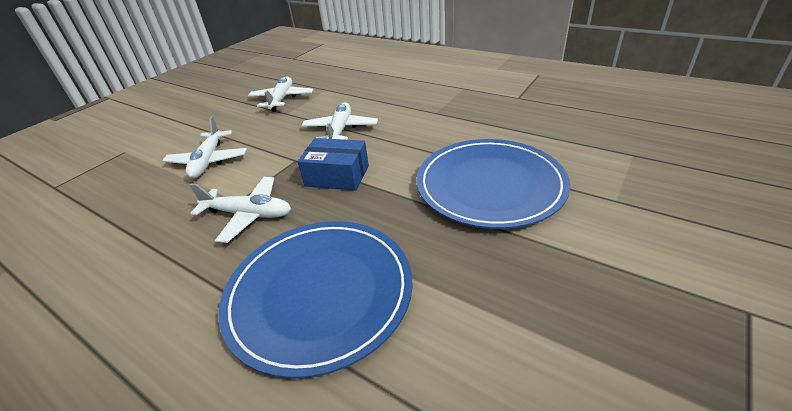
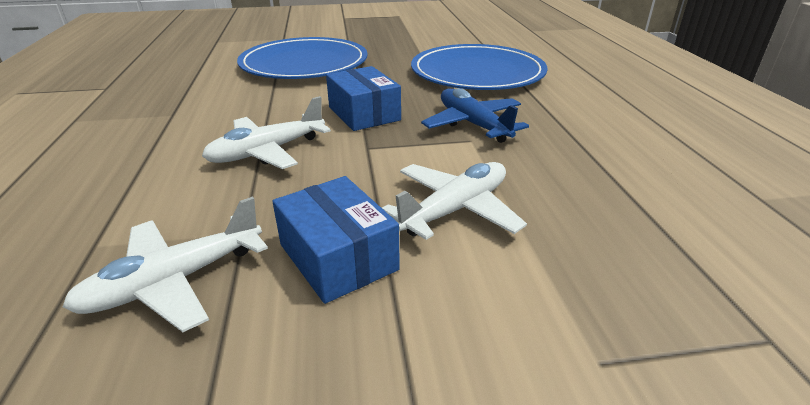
camera: 135 degrees left, 5 degrees down
(239, 126) = (338, 257): none -> blue box
(248, 214) = (473, 124): white plane -> blue plane

